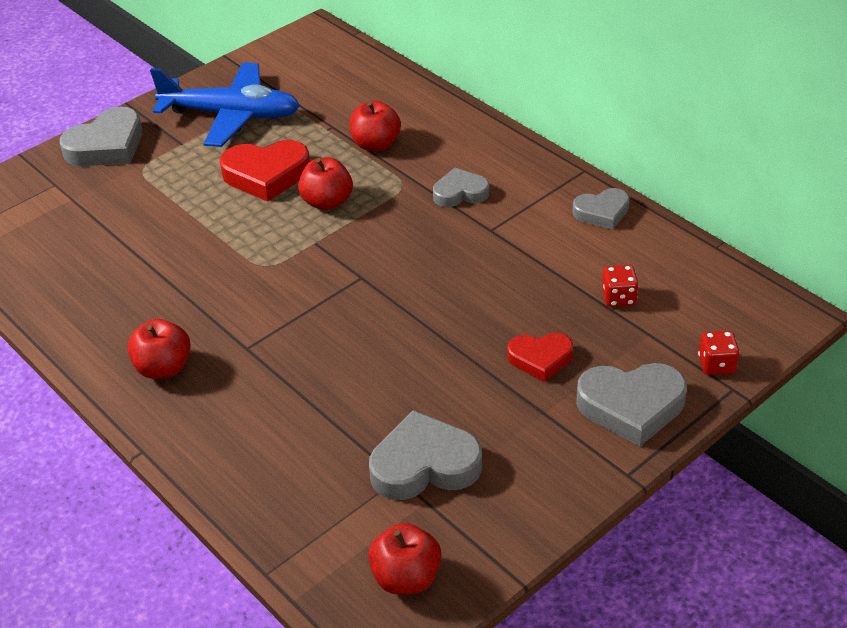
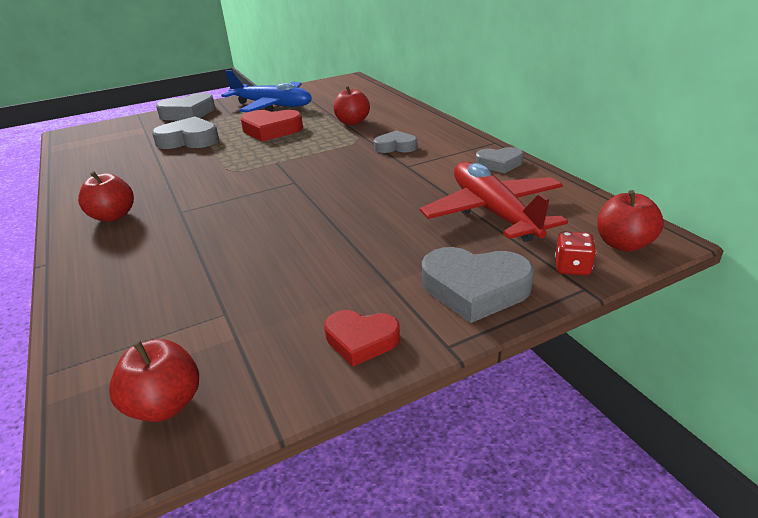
camera: 15 degrees right, 10 degrees down
(327, 202) = (300, 144): red apple -> red apple (623, 244)
(424, 465) = (255, 307): grey heart -> grey heart (189, 140)
(540, 359) = (405, 244): red heart -> red heart (361, 340)
(618, 297) = (493, 212): red dice -> red plane

